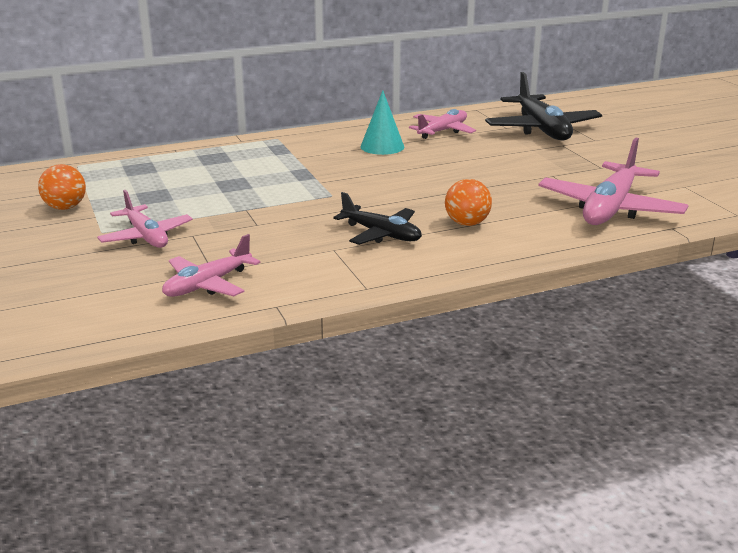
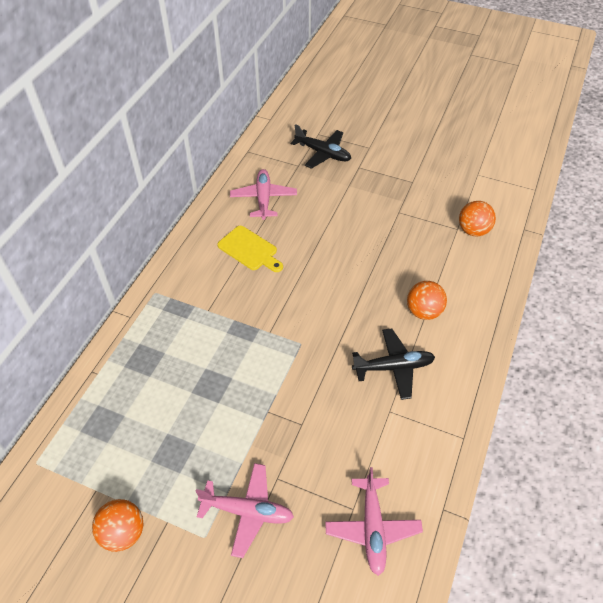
camera: 45 degrees left, 25 degrees up
(382, 146) = (249, 250): turquoise cone -> yellow cutting board
(542, 129) = (323, 153): black plane -> black plane, size x0.61
(610, 208) = (473, 230): pink plane -> orange ball

